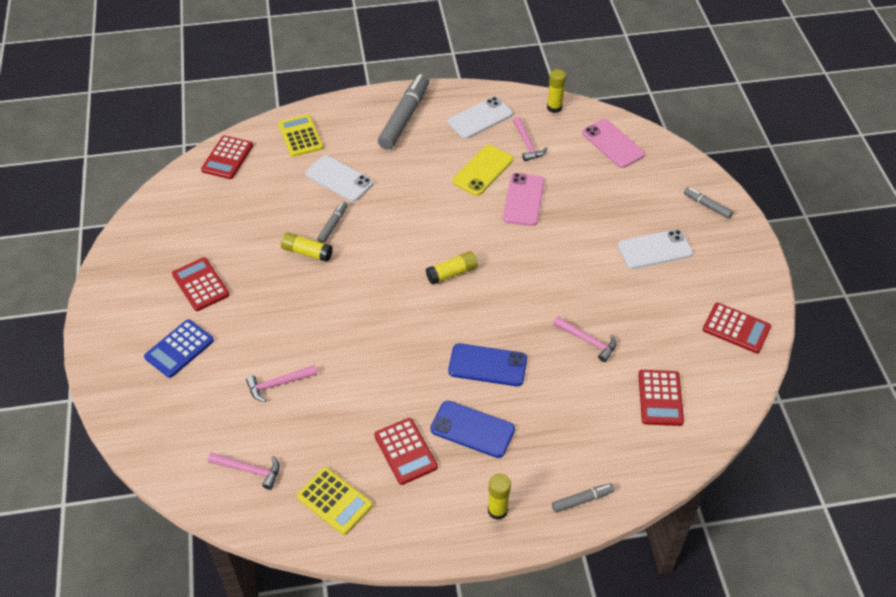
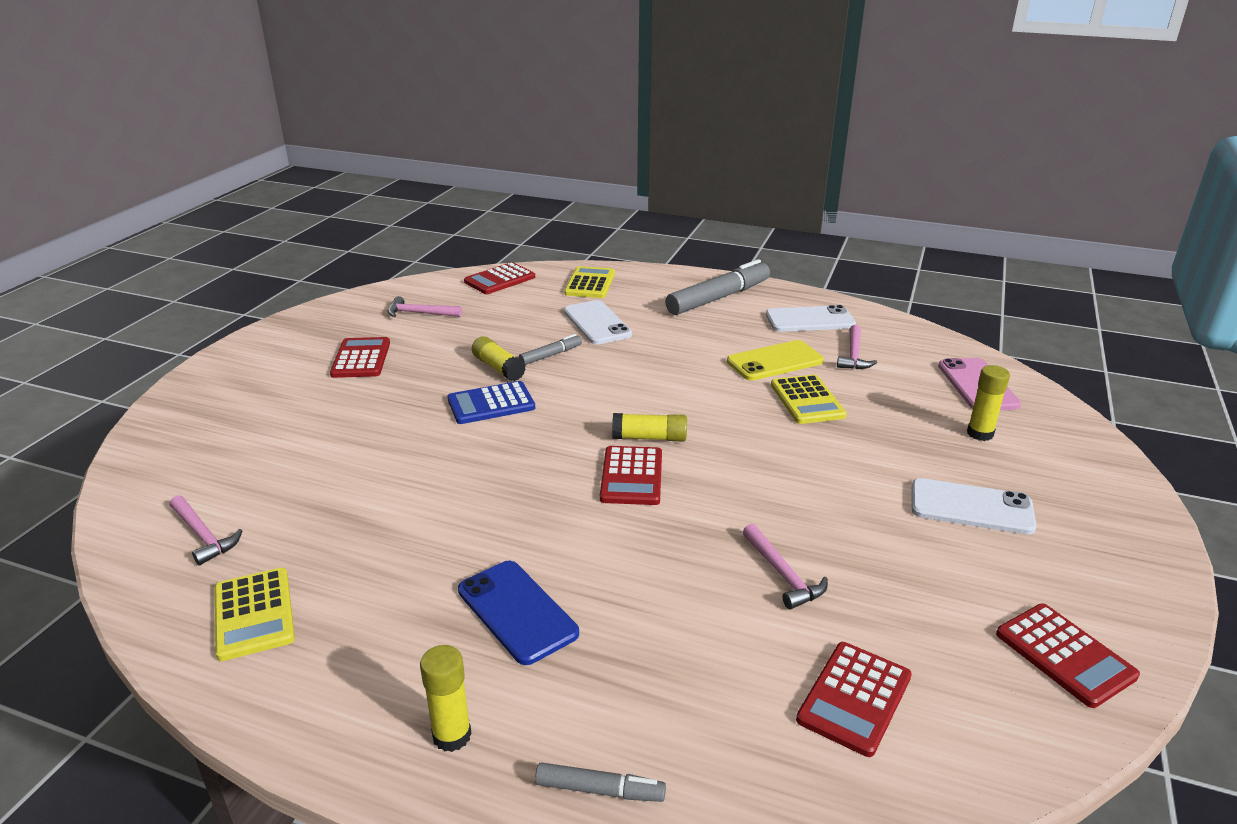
camera: 30 degrees right, 20 degrees down
(179, 349) = (276, 400): blue calculator -> blue calculator (491, 404)
(278, 384) = (335, 467): pink hammer -> pink hammer (420, 313)
(405, 451) = (402, 598): red calculator -> red calculator (631, 476)
(487, 365) = (608, 546): blue phone -> none
(523, 200) = (807, 400): pink phone -> yellow calculator
(554, 108) = (916, 335): yellow glue stick -> yellow glue stick (980, 434)
(707, 206) = (1094, 486): grey marker -> none

